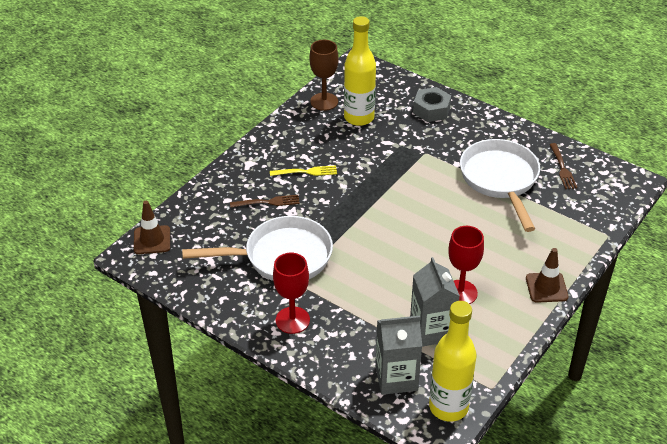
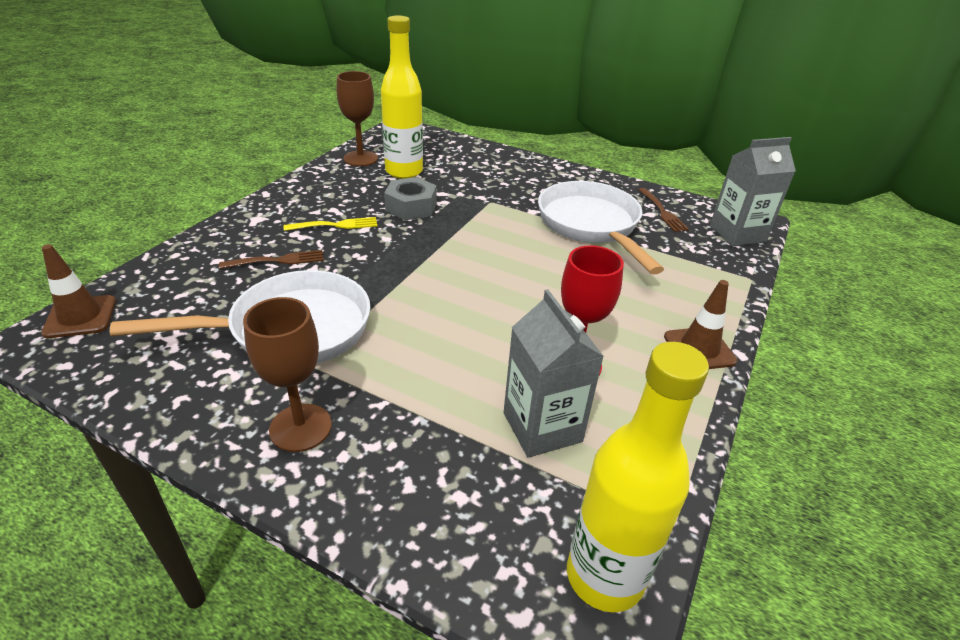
camera: 10 degrees left, 5 degrees down
(292, 320) = (300, 427): red goblet -> brown goblet
(396, 378) = (494, 522): grey carton -> grey carton (737, 234)
(431, 110) = (490, 163): grey nut -> grey nut (411, 207)

